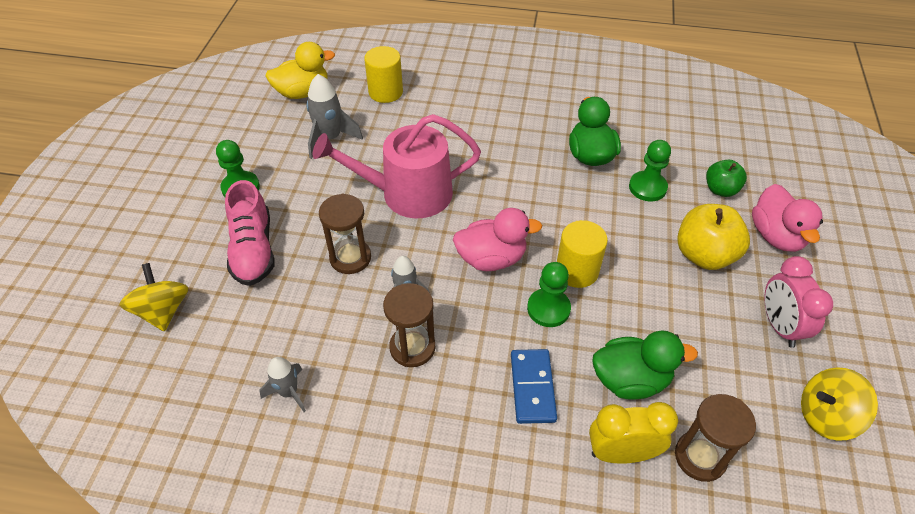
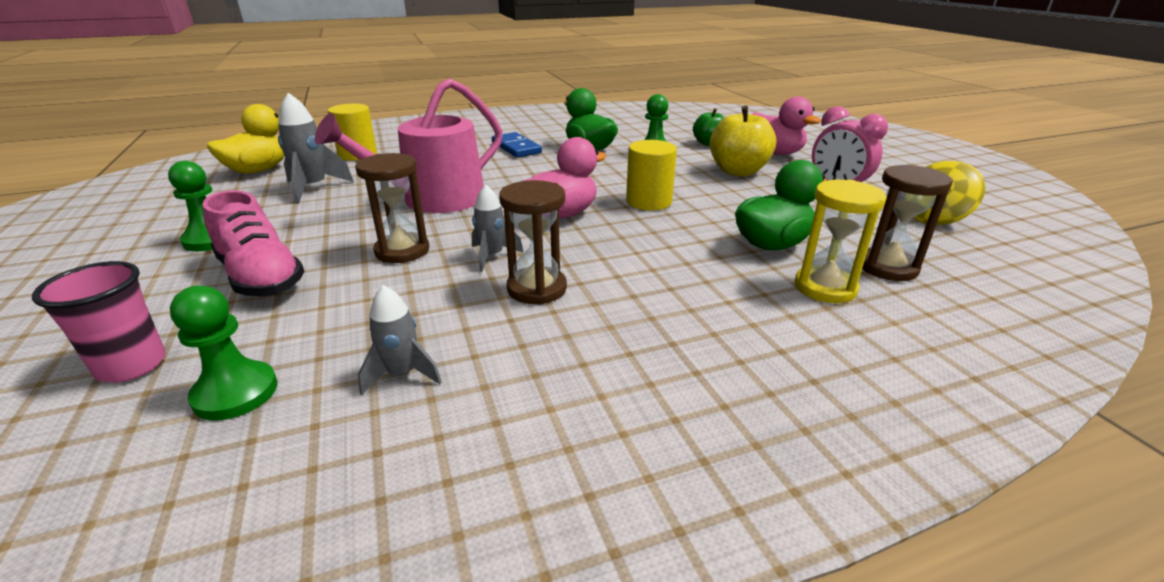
camera: 30 degrees left, 20 degrees down
(163, 311) = (132, 365): yellow spinning top -> pink cup
(532, 387) = (693, 275): blue domino -> blue domino (516, 148)
(548, 309) = (649, 227): green pawn -> green pawn (235, 393)
(621, 453) = (825, 288): yellow clock -> yellow hourglass

